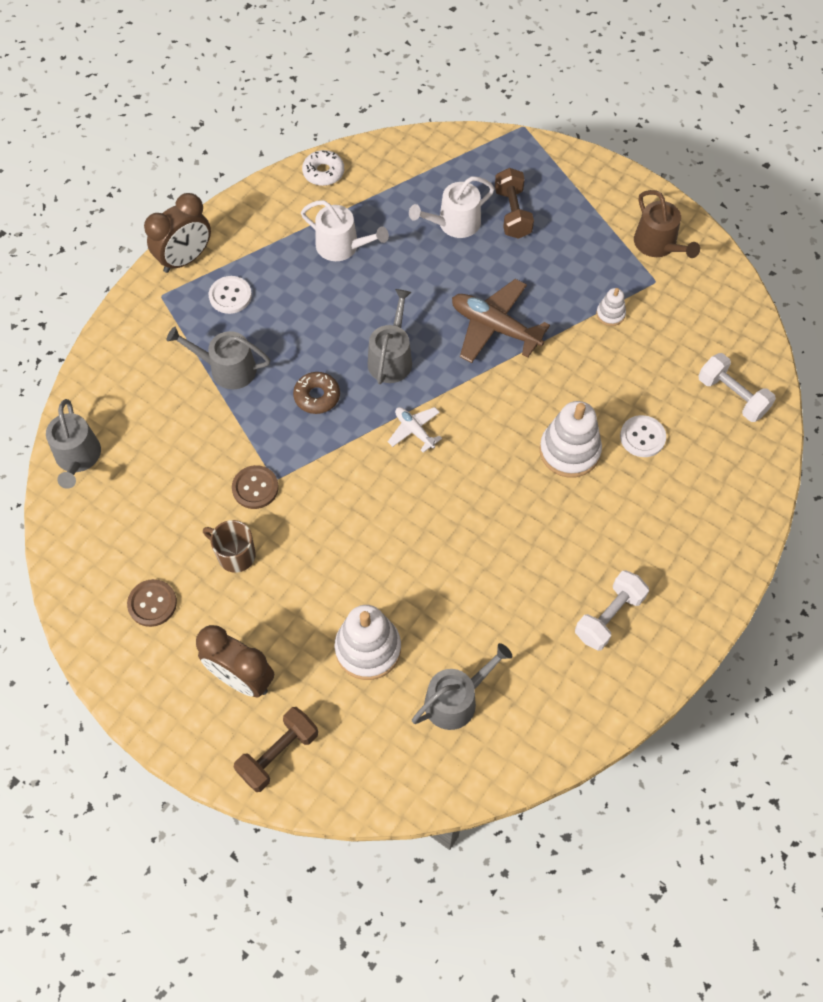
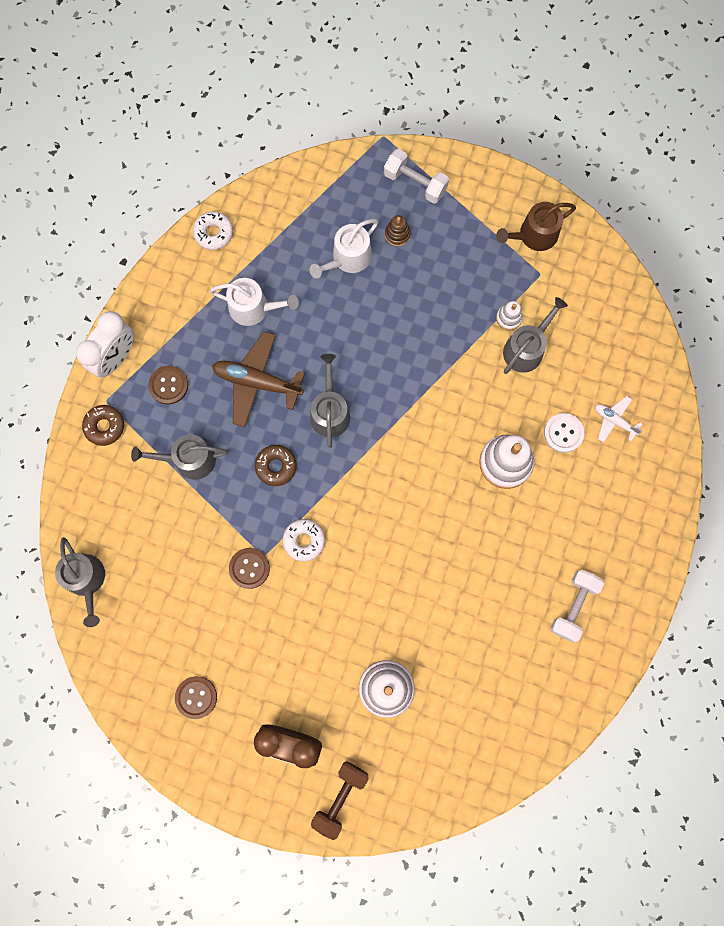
camera: 15 degrees left, 15 degrees up
(151, 318) = (104, 426): none -> brown donut
(185, 259) = (115, 357): brown clock -> white clock
(230, 296) = (168, 385): white button -> brown button
(235, 555) = (251, 634): brown mug -> none
(323, 475) = (304, 540): none -> white donut
(414, 431) = (369, 478): white plane -> white plane (614, 421)
(456, 700) = (469, 712): grey watering can -> grey watering can (526, 348)
(495, 327) = (412, 357): brown plane -> brown plane (257, 382)
(512, 213) = (397, 234): brown dumbbell -> brown stacking toy
(658, 245) = (534, 235): brown watering can -> brown watering can turned 105 degrees clockwise
(732, 396) = (630, 373): white dumbbell -> white dumbbell (415, 183)

